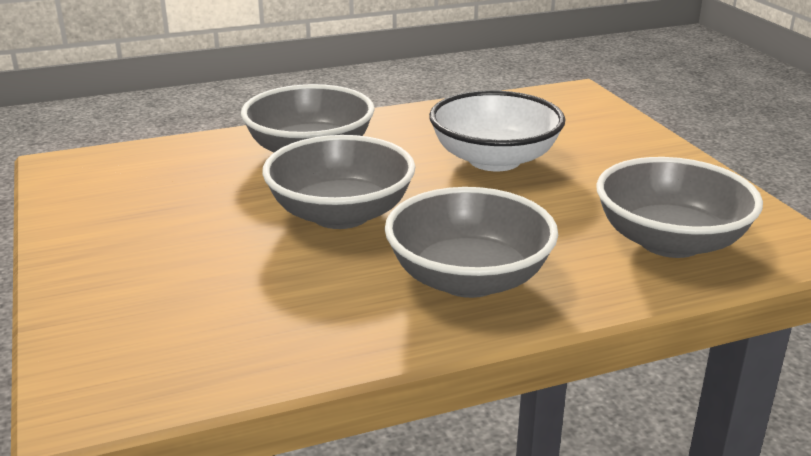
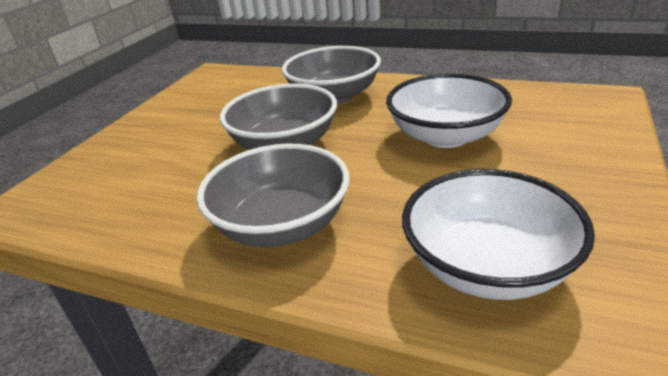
camera: 45 degrees right, 5 degrees up
(670, 241) = (488, 266): grey bowl -> white bowl

